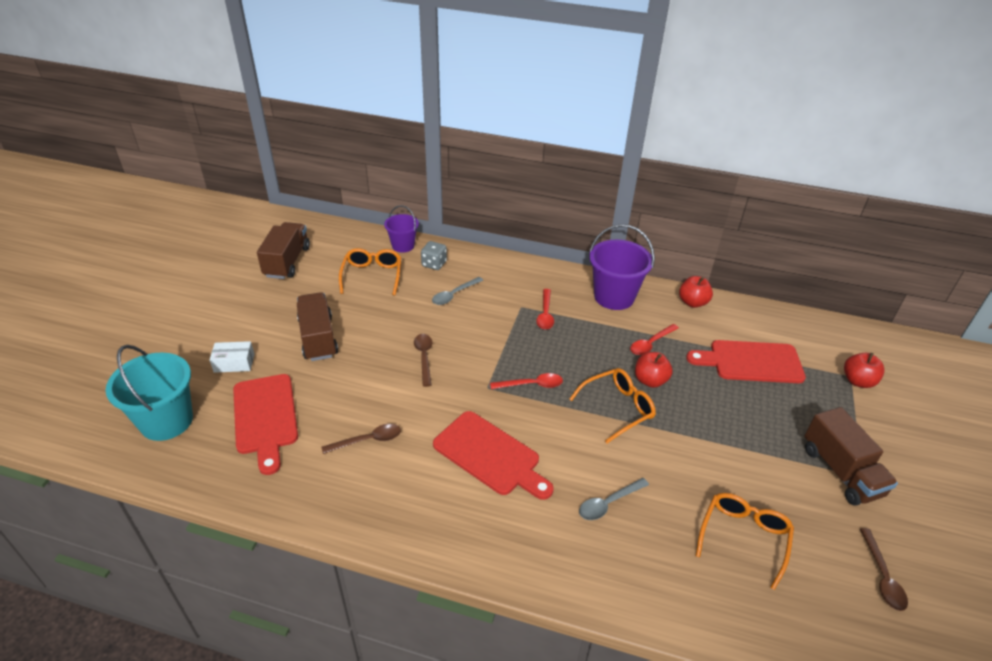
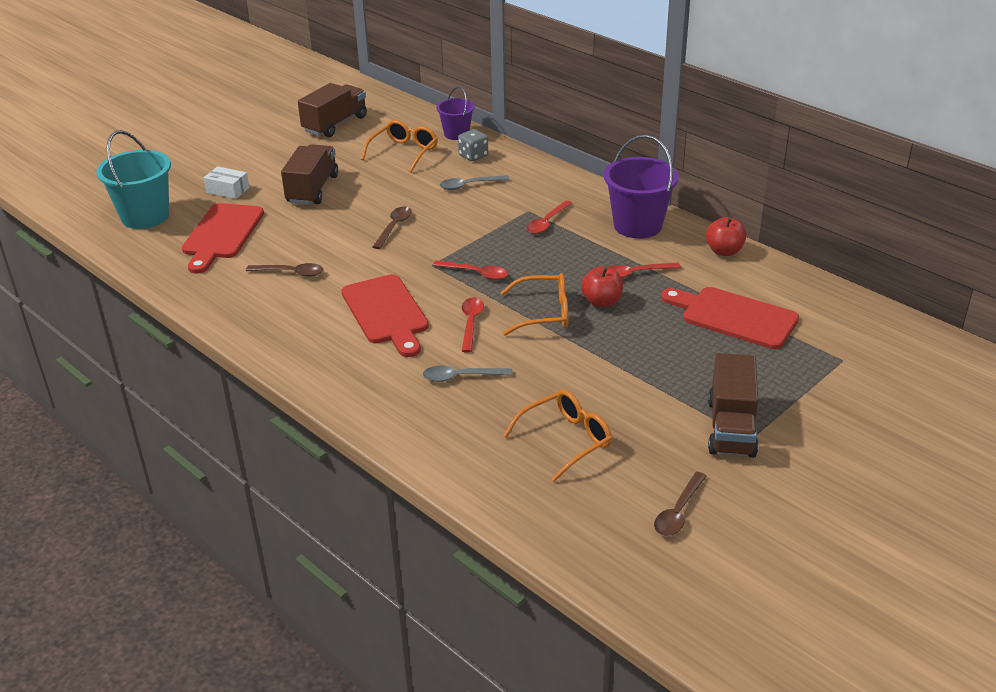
camera: 30 degrees right, 5 degrees down
(570, 440) = (471, 323): none -> red spoon
(858, 381) = (846, 366): red apple -> none

